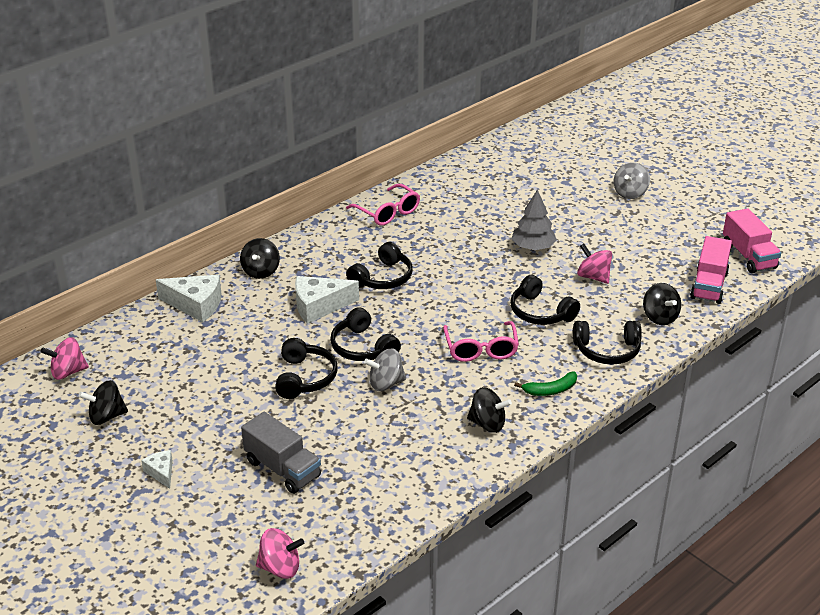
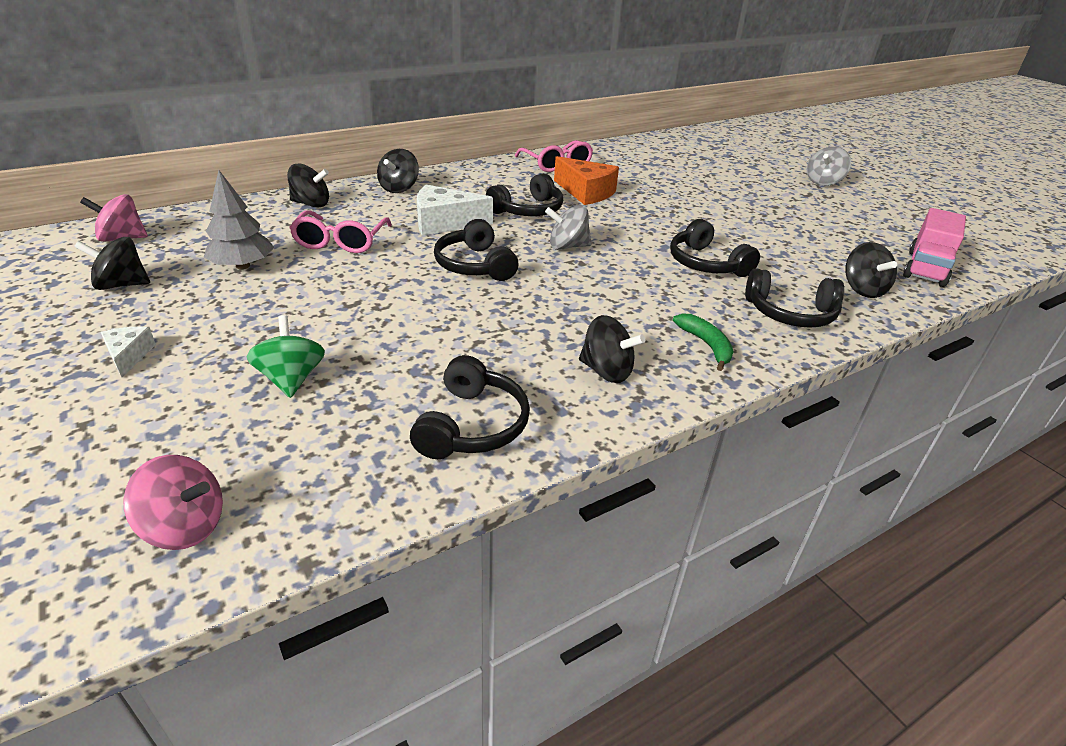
camera: 10 degrees right, 0 degrees up
(196, 305) = (311, 204): white cheese -> black spinning top
(282, 469) = (292, 379): grey truck -> green spinning top
(304, 378) = (387, 283): black headphones -> black headphones (472, 425)
(386, 383) = (485, 304): grey spinning top -> grey spinning top (567, 246)
(425, 246) = (586, 192): none -> orange cheese
(481, 349) = (621, 288): pink glasses -> pink glasses (341, 242)
(533, 247) = (708, 208): grey tree -> grey tree (243, 266)
(550, 390) = (706, 345): green banana -> green banana turned 105 degrees counterclockwise
(593, 277) = (777, 241): pink spinning top -> none
(748, 256) = (973, 248): pink truck -> none

